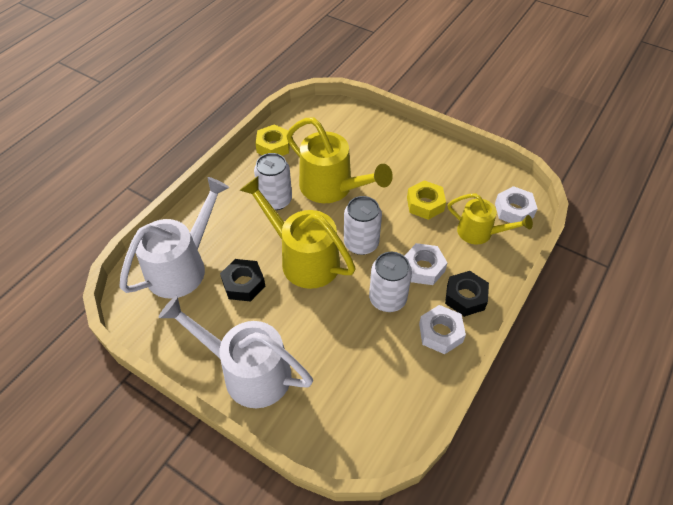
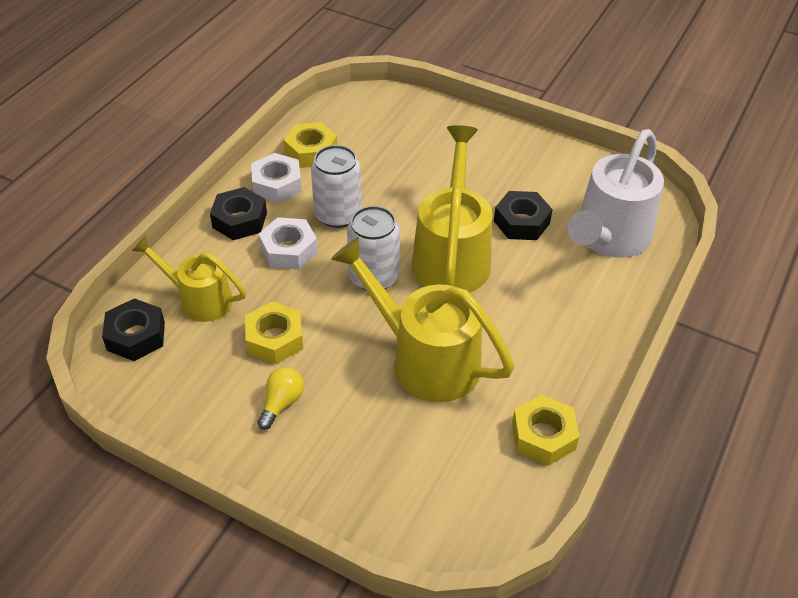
camera: 175 degrees right, 5 degrees down
(247, 371) = (489, 145): white watering can -> none
(275, 200) = (511, 333): white can -> none
(303, 258) = (452, 254): yellow watering can -> yellow watering can turned 120 degrees counterclockwise
(414, 372) = (311, 151): none -> yellow nut
(416, 168) = (282, 403): none -> yellow light bulb
(514, 210) = (136, 336): white nut -> black nut

